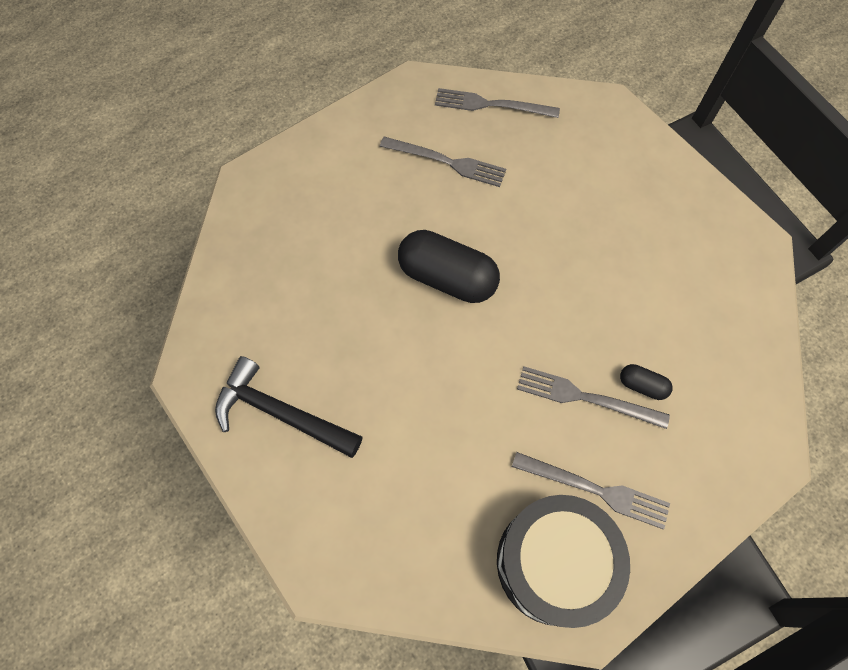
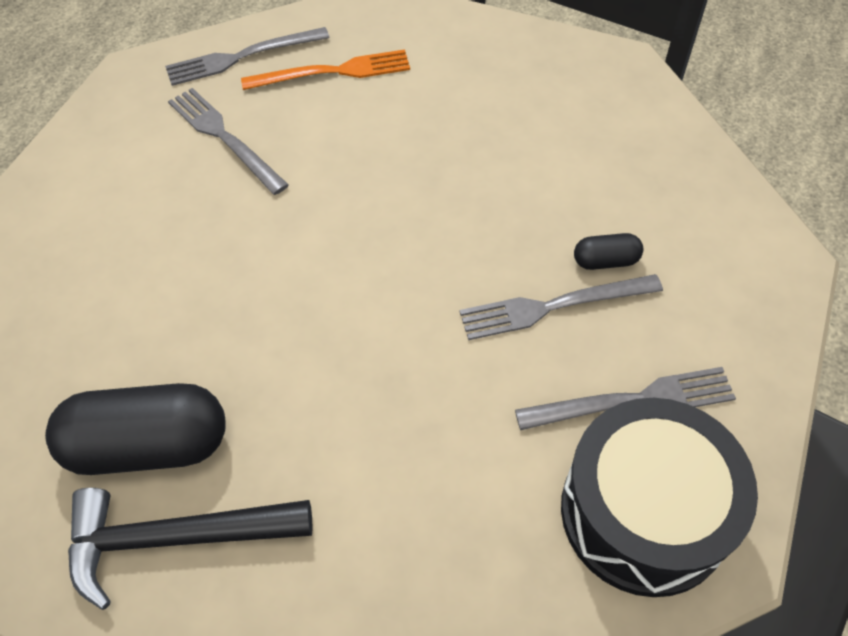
camera: 30 degrees left, 10 degrees down
(447, 162) = (224, 137): grey fork -> grey fork turned 120 degrees counterclockwise
(447, 278) = (304, 261): black capsule -> black capsule (149, 445)
(545, 146) = (333, 72): none -> orange fork

